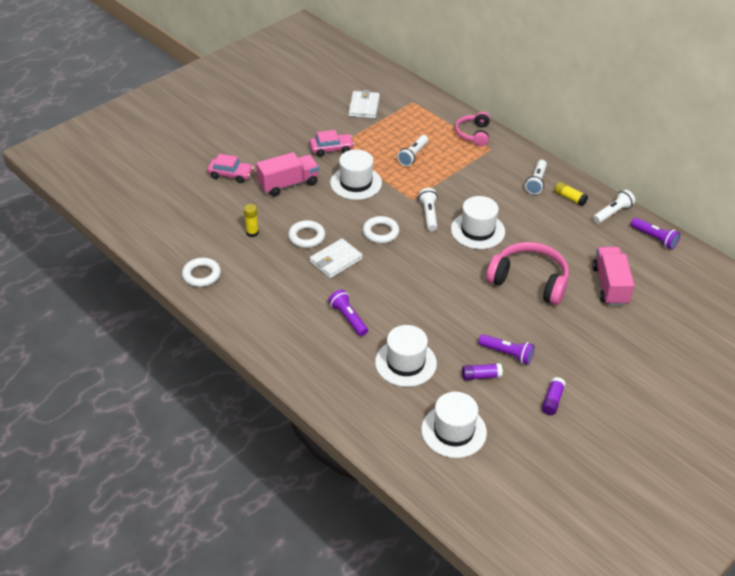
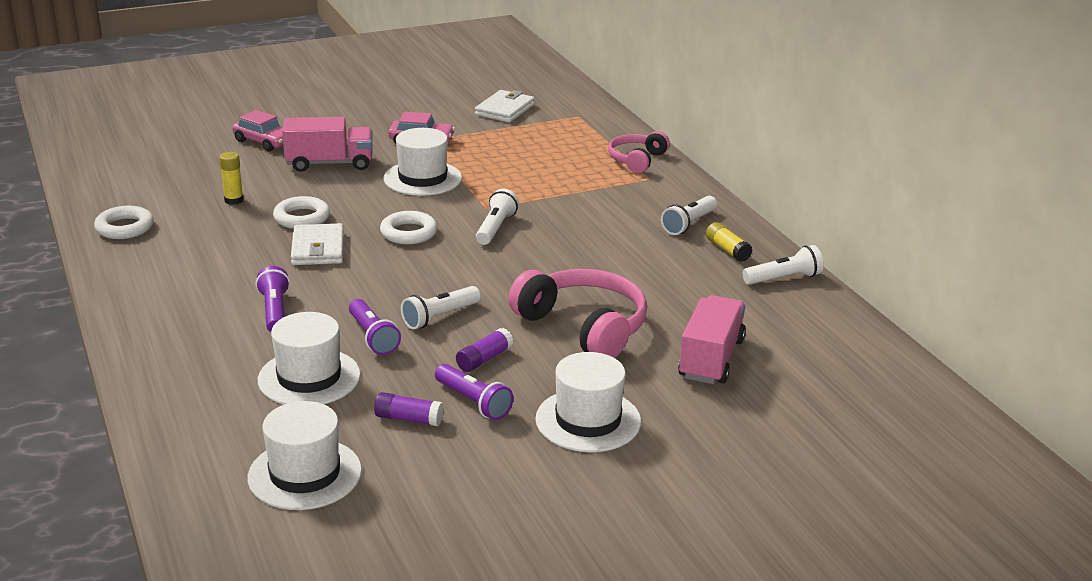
camera: 20 degrees right, 15 degrees down
(336, 260) = (318, 249): white wallet -> white wallet turned 75 degrees counterclockwise
(413, 155) = (529, 166): white flashlight -> white flashlight (440, 317)
(477, 230) = (553, 257): white hat -> white hat (588, 420)
(552, 400) = (496, 475): purple glue stick -> purple glue stick (484, 359)
(654, 238) = (831, 319): purple flashlight -> purple flashlight (373, 337)

